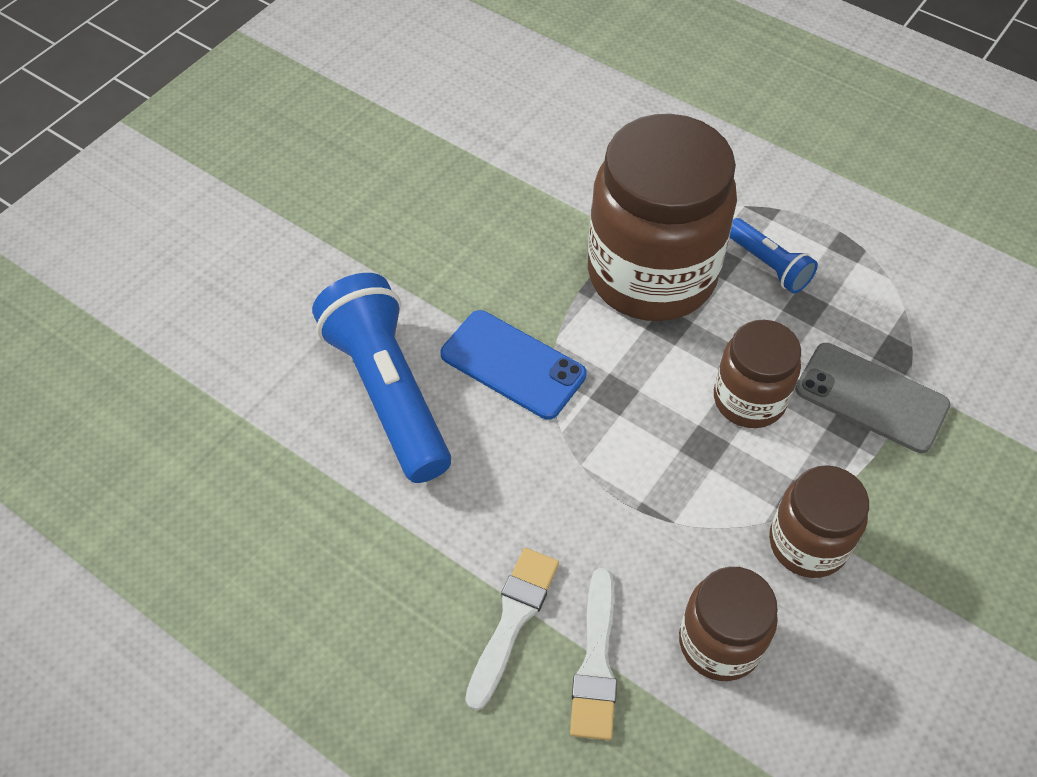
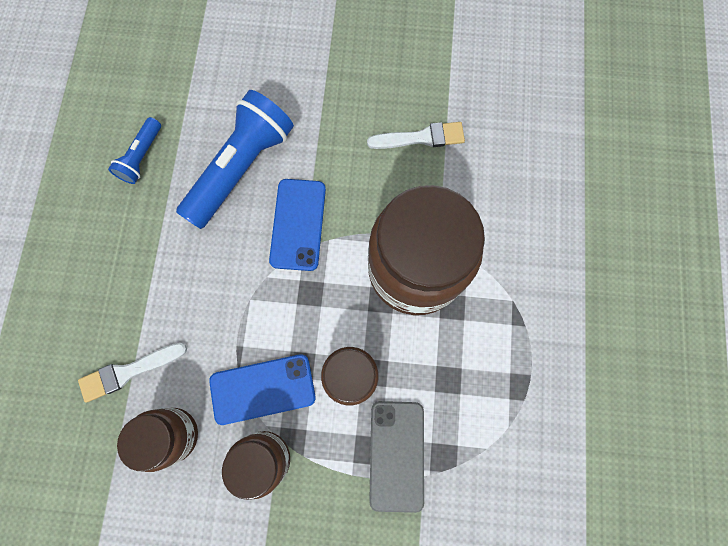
camera: 60 degrees right, 20 degrees up
(512, 620) = (133, 314): white brush -> white brush (421, 138)
(713, 503) = (262, 389): none -> blue phone
(768, 265) = (469, 340): blue flashlight -> blue flashlight (142, 157)

